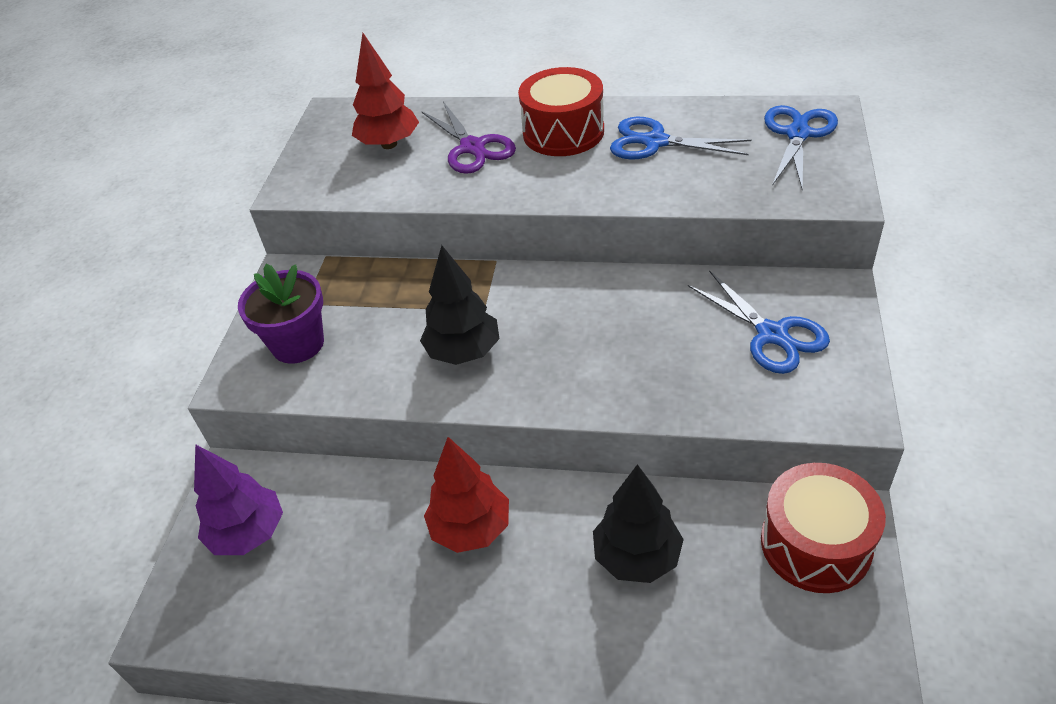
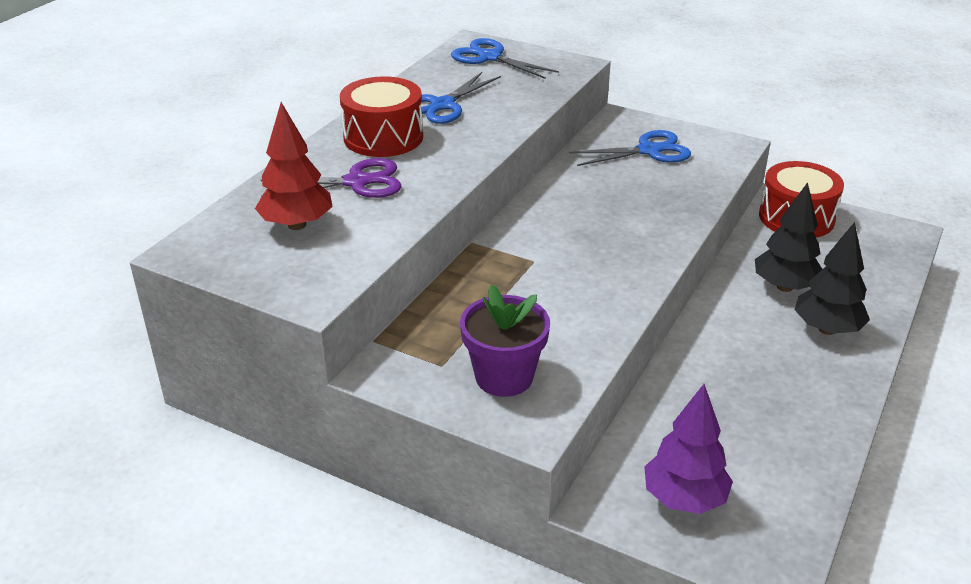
camera: 75 degrees left, 10 degrees down
(464, 352) = (582, 280): black tree -> black tree (827, 329)
(471, 529) = (730, 358): red tree -> none

